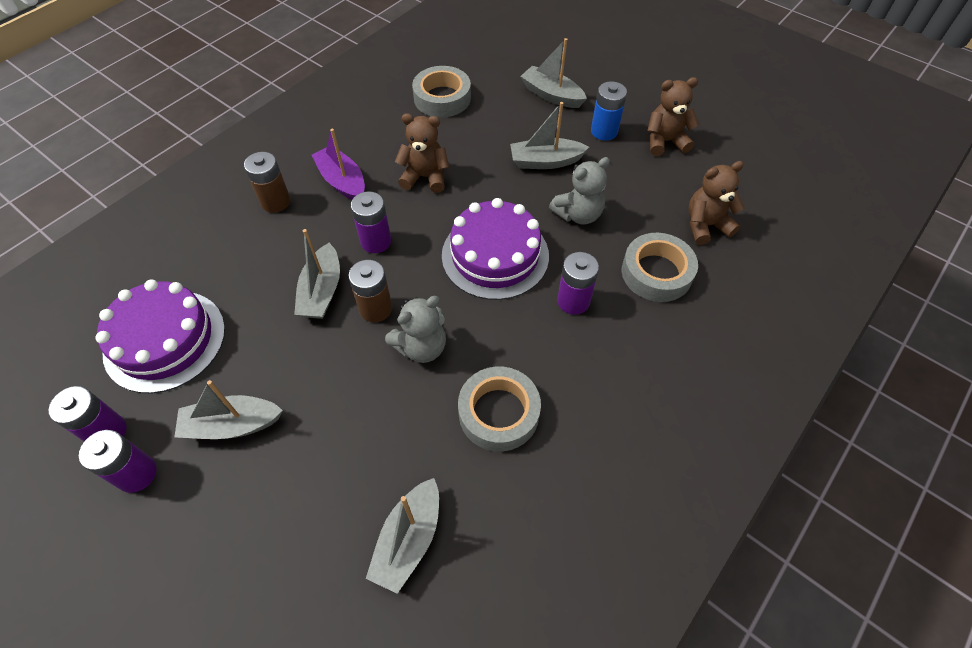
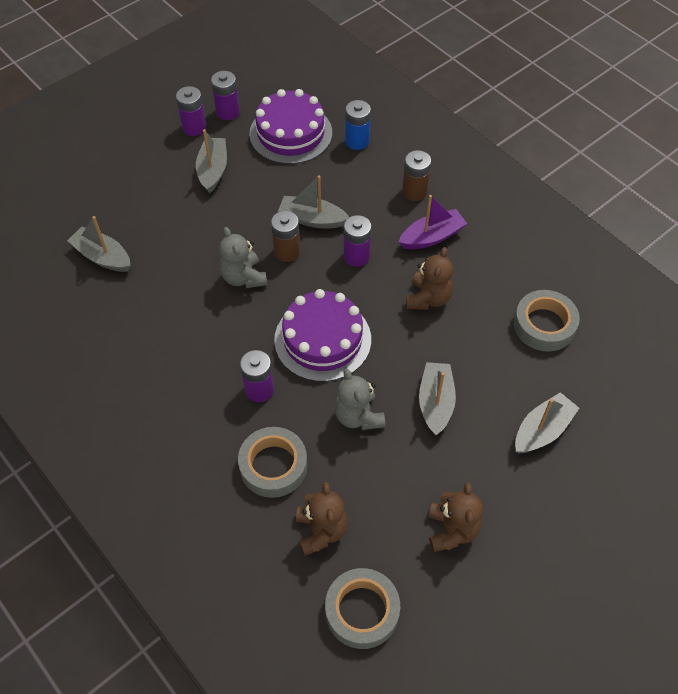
camera: 100 degrees right, 0 degrees up
(499, 413) = (173, 318): grey tape -> grey tape (362, 611)
(604, 131) = (475, 470): blue battery -> blue battery (357, 141)

